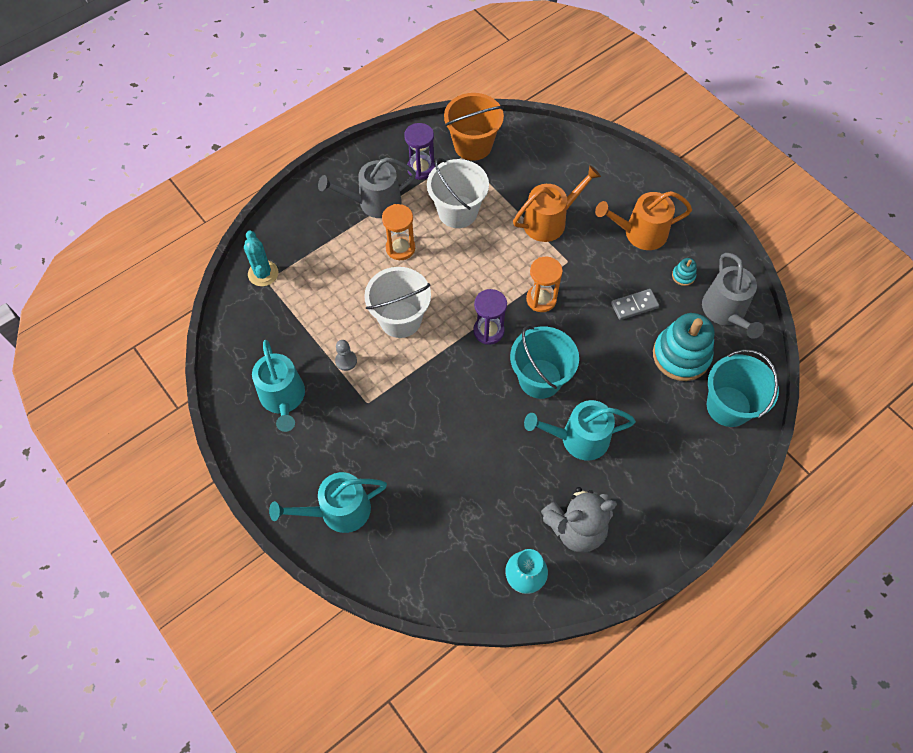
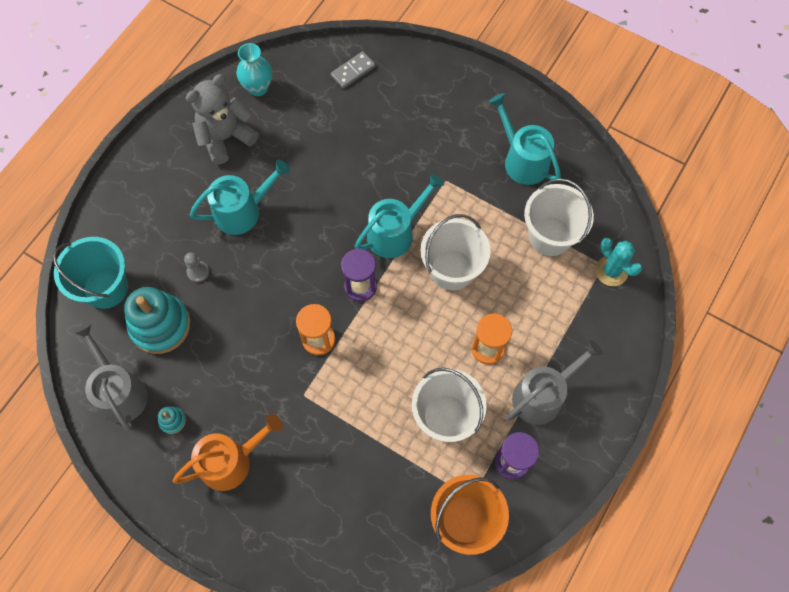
camera: 160 degrees right, 5 degrees up
(298, 319) = (550, 236): none -> white bucket
(338, 511) = (427, 88): turquoise watering can -> turquoise watering can (395, 233)
(346, 361) = (484, 211): grey pawn -> grey pawn (198, 272)
(540, 378) = (294, 255): turquoise bucket -> none
(549, 221) = (339, 440): orange watering can -> none
(634, 305) = (219, 366): grey domino -> grey domino (353, 71)

